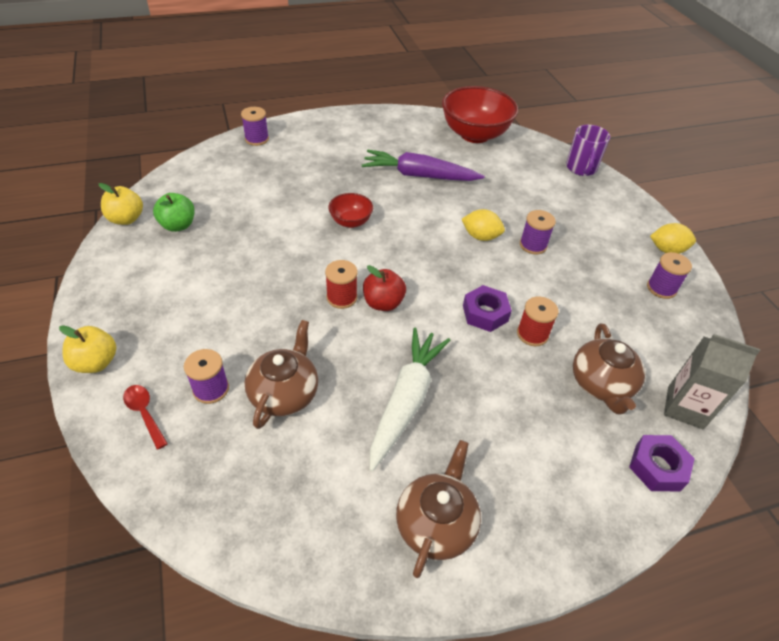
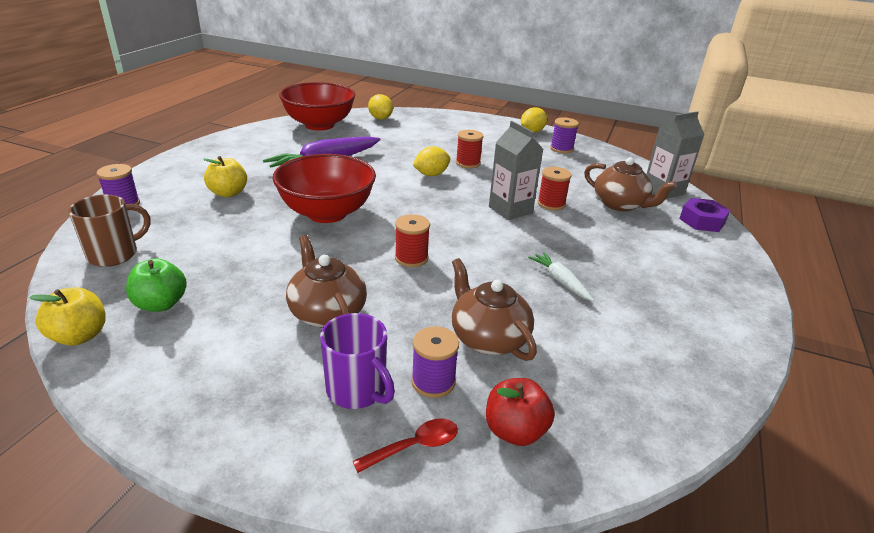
camera: 50 degrees left, 15 degrees down
(96, 362) = (288, 458): yellow apple -> yellow apple (228, 193)
(144, 413) = (414, 446): red spoon -> red spoon turned 150 degrees clockwise
(205, 175) = (114, 254): none -> brown mug
(351, 222) = (327, 213): red bowl -> red bowl, size x2.00
(383, 303) = (444, 243): red apple -> red apple (515, 431)
(406, 400) = (560, 281): white carrot -> white carrot, size x0.52
(436, 523) = (690, 323): brown teapot -> brown teapot (327, 312)
(485, 313) = (510, 210): purple nut -> grey carton
(533, 245) = (468, 163): purple spool -> red spool
(537, 153) = (380, 118): none -> yellow lemon
(581, 168) = (420, 115): purple mug -> purple mug (357, 390)

